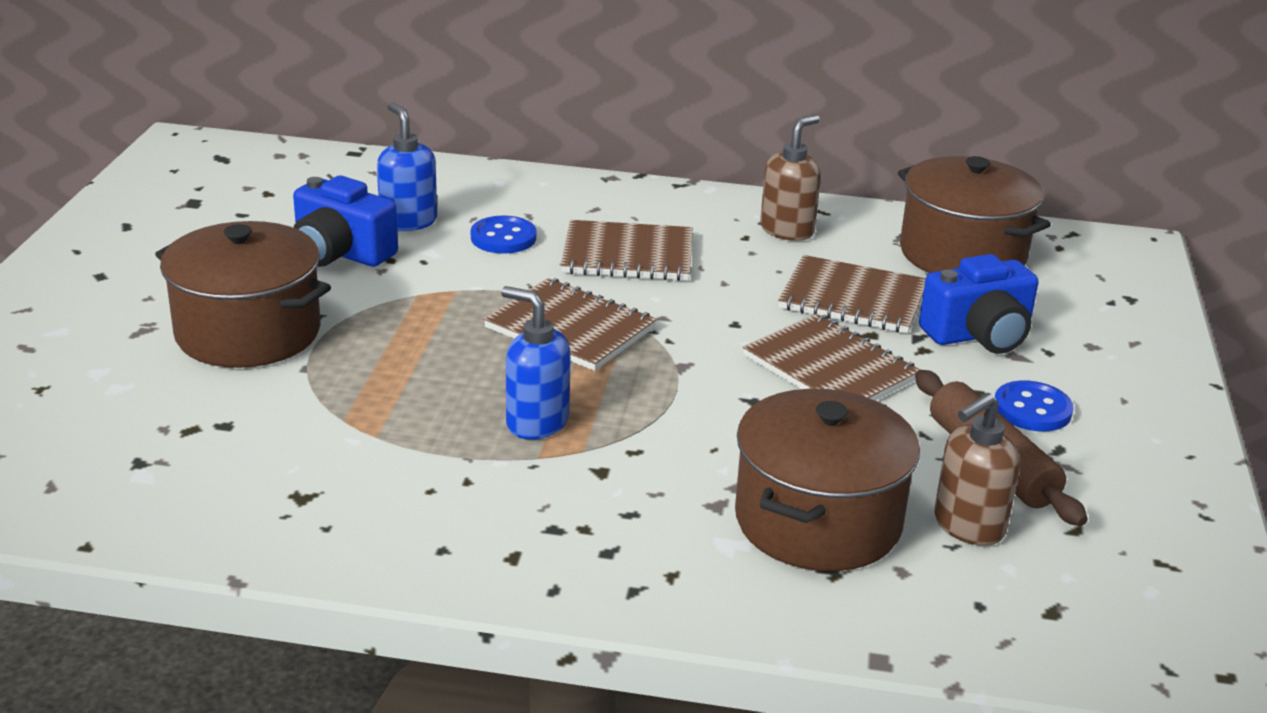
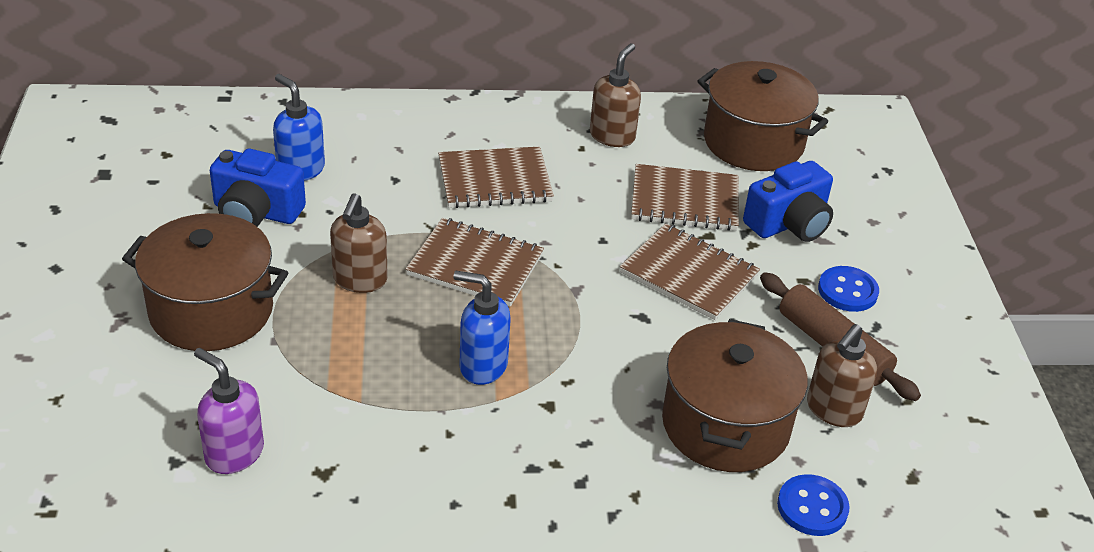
camera: 15 degrees left, 10 degrees up
(208, 464) = (234, 453): none -> purple soap dispenser
(428, 326) = (360, 280): none -> brown soap dispenser
(503, 238) = (387, 176): blue button -> blue button (812, 507)

